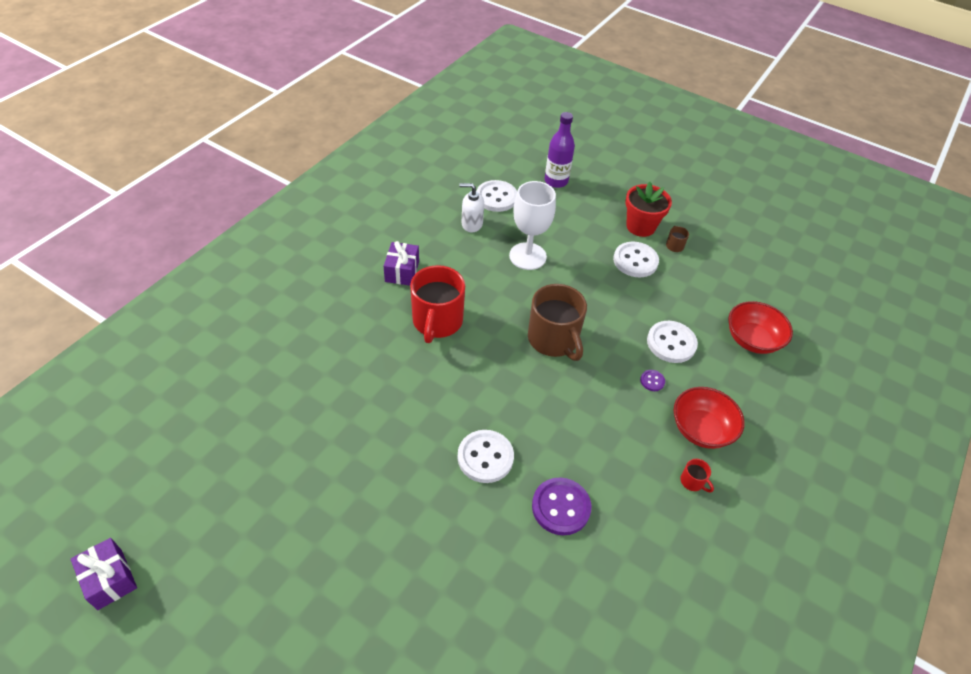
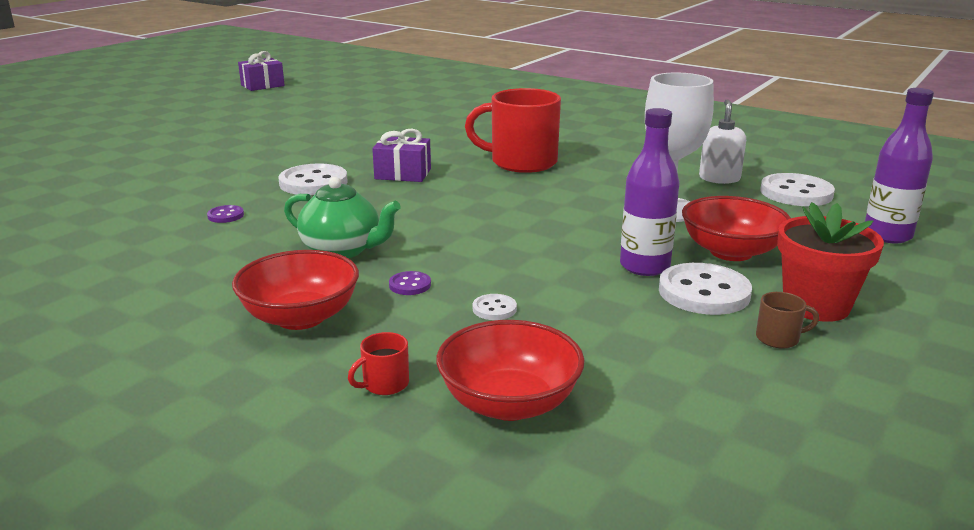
camera: 95 degrees right, 25 degrees down
(402, 271) = (603, 147): purple gift -> purple gift (403, 174)
(553, 340) = (496, 221): brown mug -> none
(561, 507) = (225, 215): purple button -> purple button, size x0.48
(585, 242) = (731, 252): none -> red bowl
(609, 278) = (644, 266): none -> purple bottle
(611, 420) = (343, 250): none -> green teapot
(671, 343) = (494, 309): white button -> white button, size x0.48
(692, 482) = (209, 300): red mug -> red mug (384, 384)

